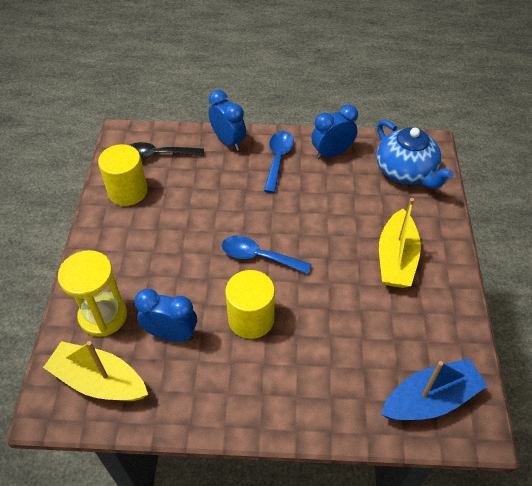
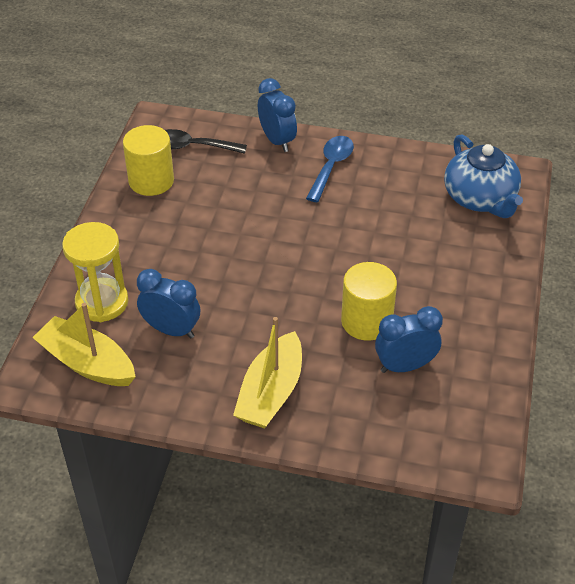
camera: 10 degrees right, 5 degrees down
(251, 319) = (261, 327): yellow cylinder -> yellow cylinder (366, 321)
(259, 256) = (284, 266): blue spoon -> none
(332, 153) = (396, 168): blue clock -> blue clock (405, 366)
(396, 258) = (441, 289): yellow boat -> yellow boat (271, 392)
(430, 399) = (439, 431): blue boat -> none

